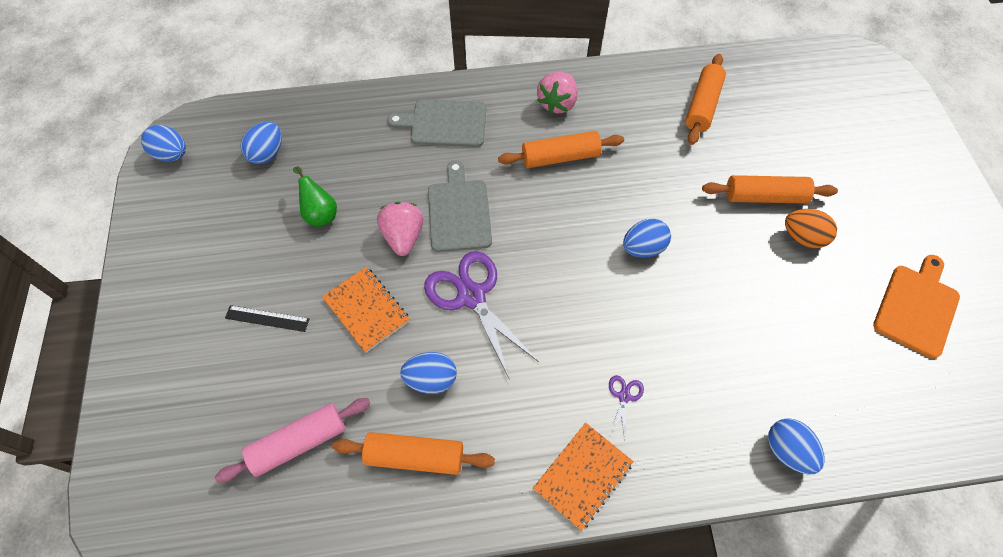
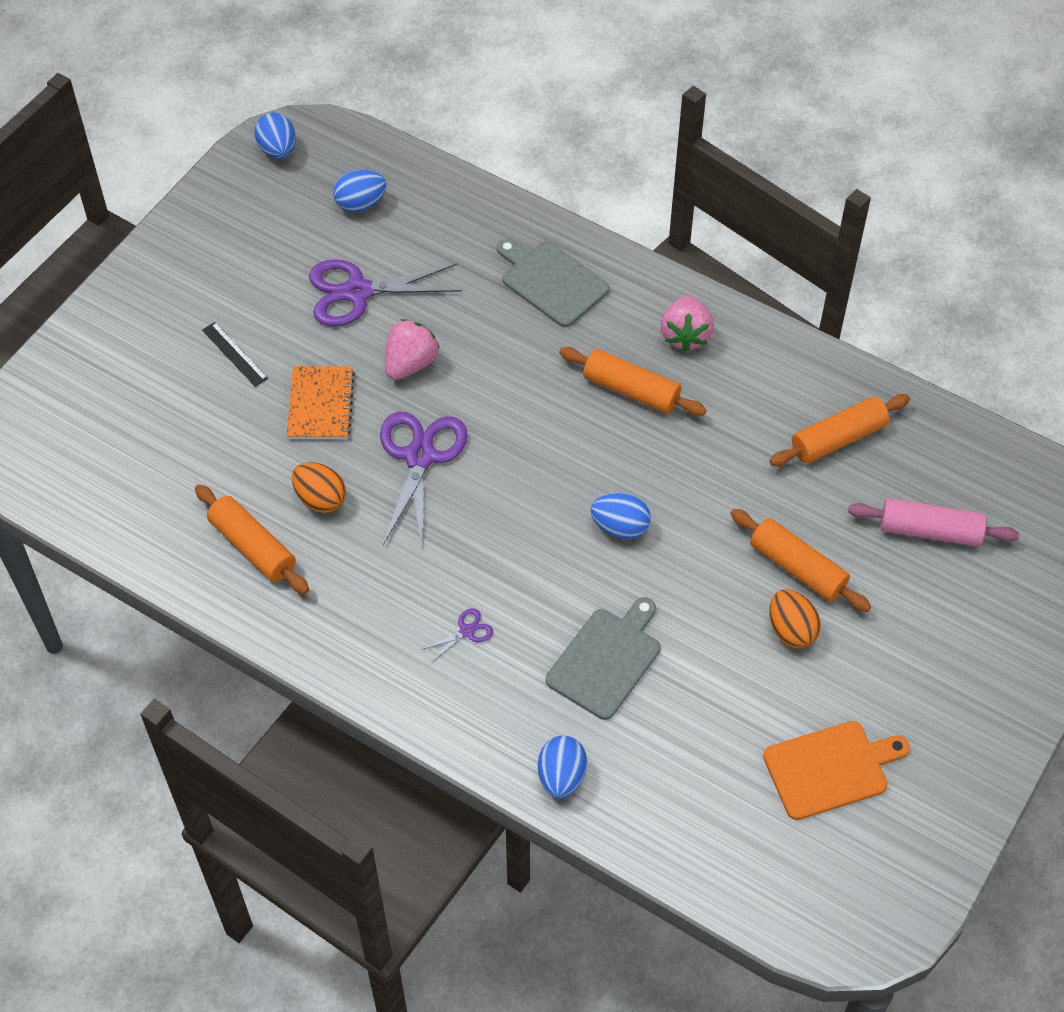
camera: 40 degrees right, 5 degrees down
(299, 442) = (175, 470): pink rolling pin -> pink rolling pin (930, 531)
(320, 213) = (357, 292): green pear -> purple scissors
(431, 379) = (320, 499): blue egg -> orange egg
(459, 212) = (481, 376): grey cutting board -> grey cutting board (606, 660)
(557, 103) = (685, 335): pink strawberry -> pink strawberry turned 60 degrees counterclockwise
(582, 475) = (369, 661): orange notebook -> none

